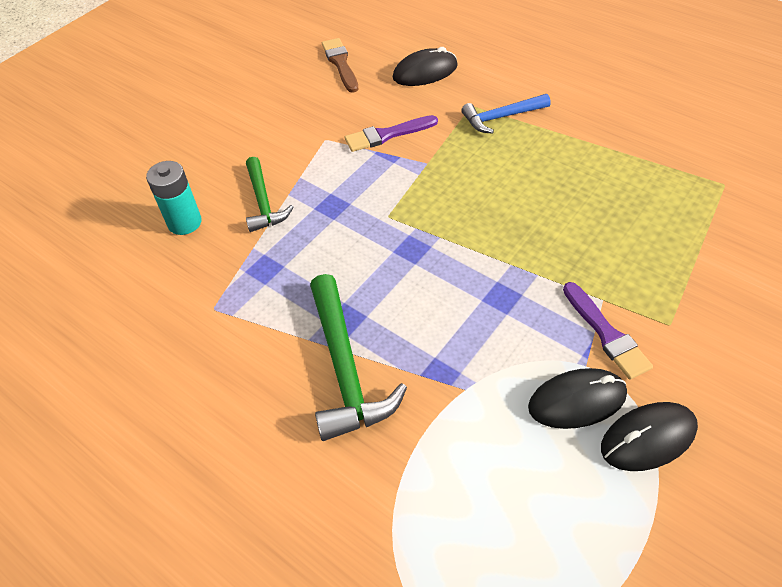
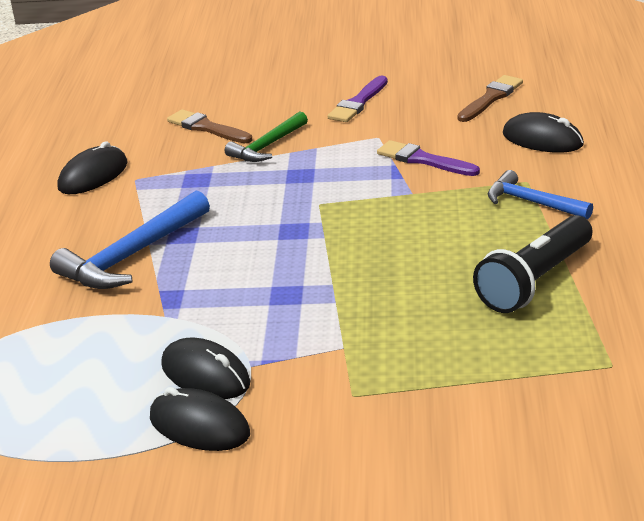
camera: 55 degrees right, 20 degrees down
(170, 335) = (93, 176): none -> black mouse
(184, 222) = (207, 128): turquoise battery -> brown brush
(345, 369) = (131, 256): green hammer -> blue hammer
(600, 165) = (535, 281): none -> black flashlight
(606, 334) = (301, 363): purple brush -> purple brush (358, 103)

